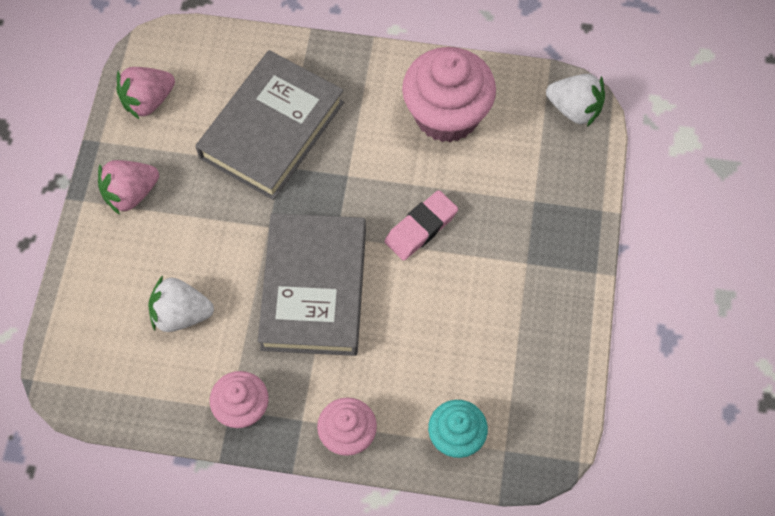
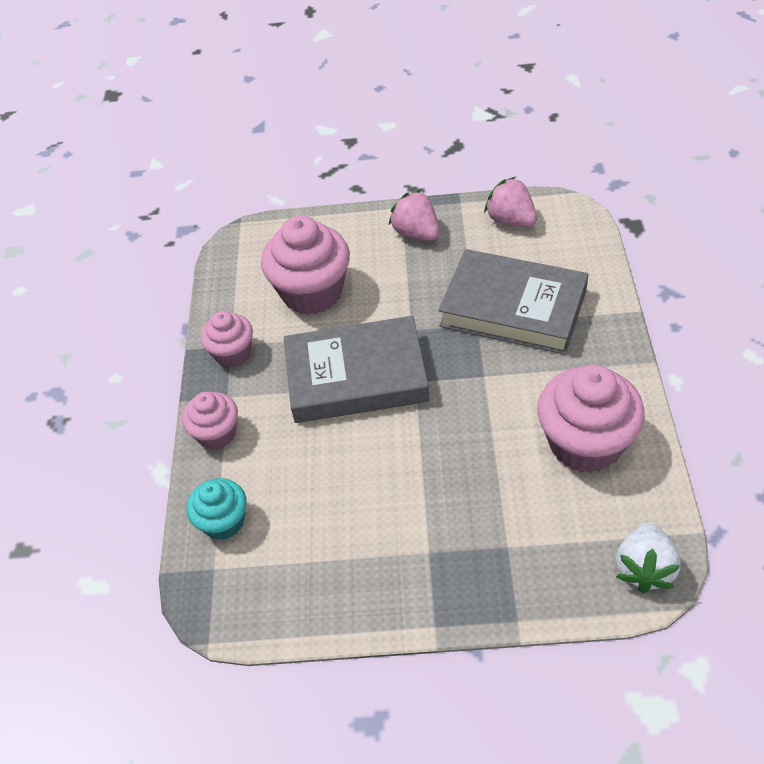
camera: 85 degrees right, 15 degrees down
(181, 314) = (312, 292): white strawberry -> pink cupcake
(421, 228) = (443, 447): pink eraser -> none

